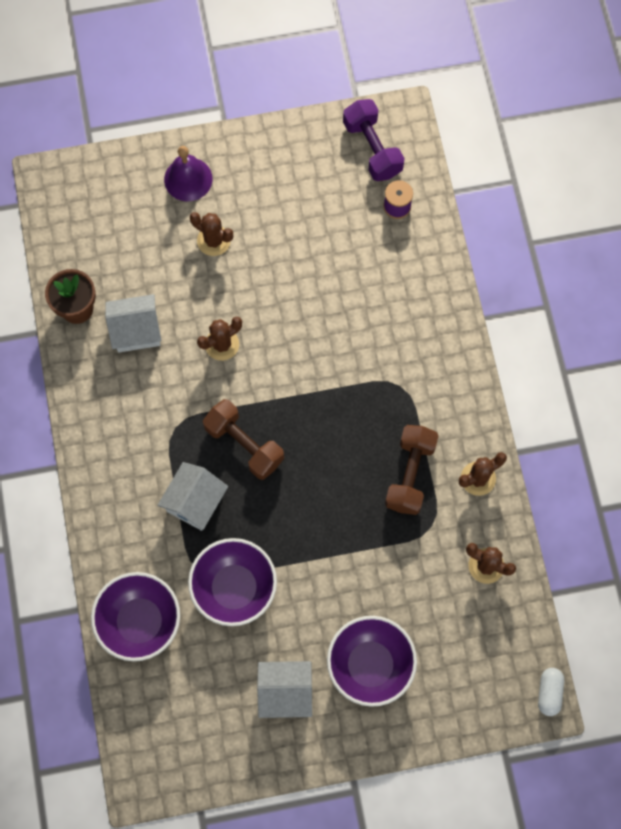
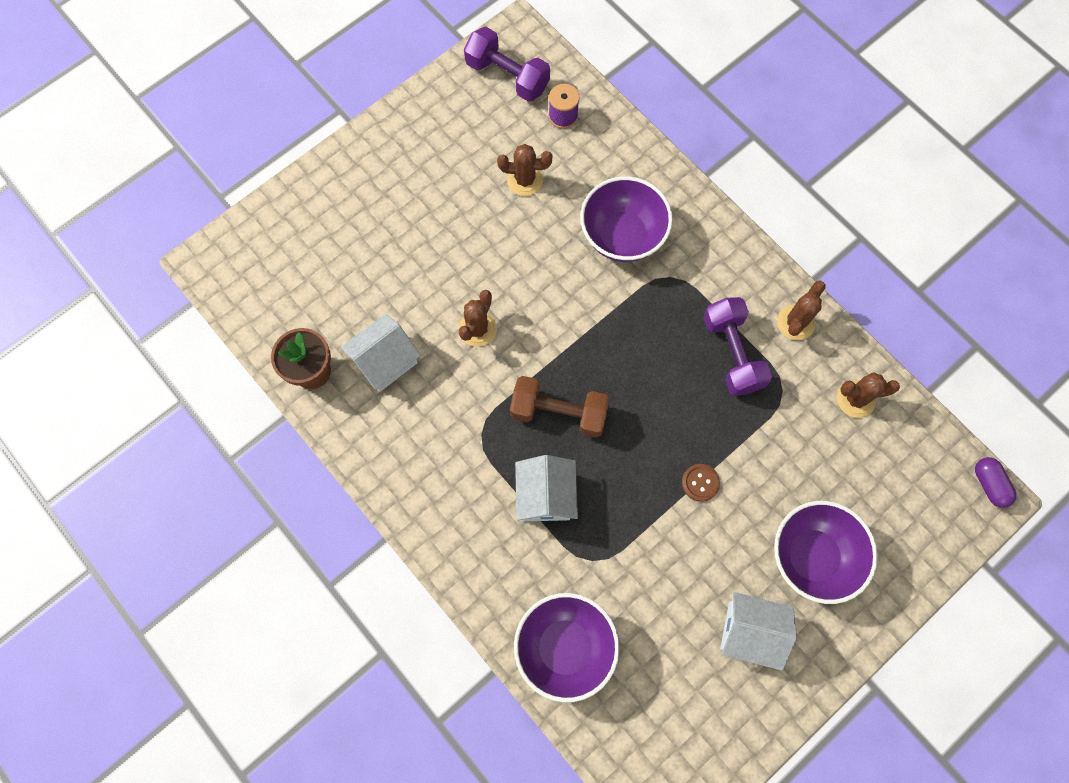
camera: 30 degrees left, 0 degrees up
(188, 179) = (349, 191): purple bell -> none
(213, 241) = (409, 236): brown cactus -> brown cactus (525, 180)
(234, 588) = (636, 558): purple bowl -> purple bowl (622, 236)
(285, 692) = (750, 632): white house -> white house turned 45 degrees clockwise
(319, 560) = (700, 483): none -> brown button
(410, 474) = (732, 353): brown dumbbell -> purple dumbbell
(549, 692) = (989, 484): white capsule -> purple capsule

